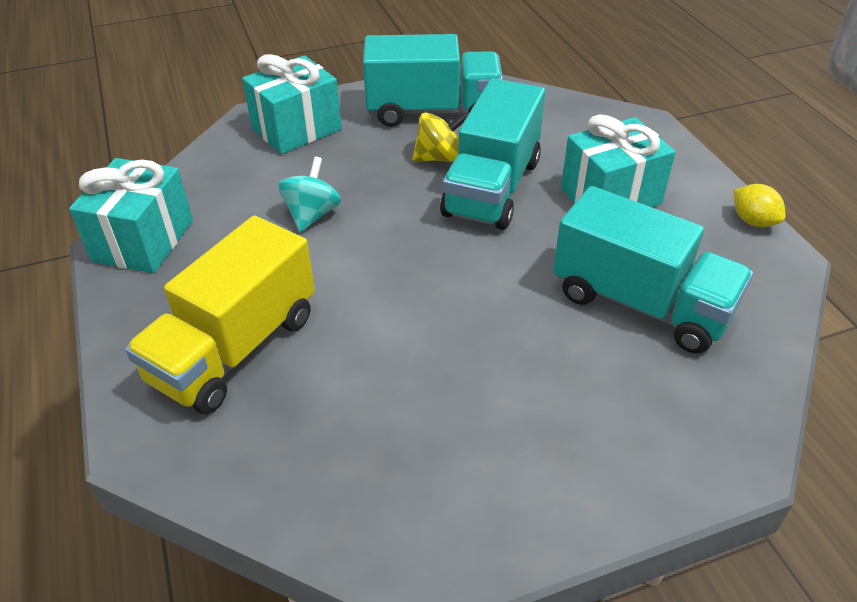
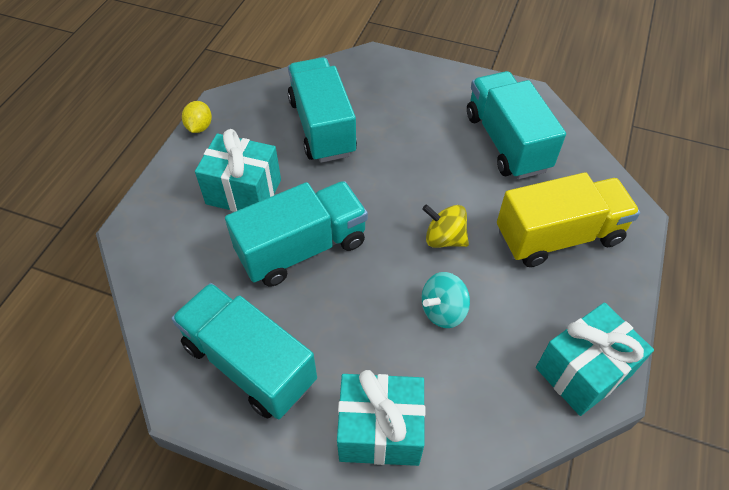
camera: 140 degrees left, 10 degrees up
(394, 440) = (506, 142): none -> turquoise truck
(439, 157) = (304, 303): yellow spinning top -> yellow spinning top (444, 238)

